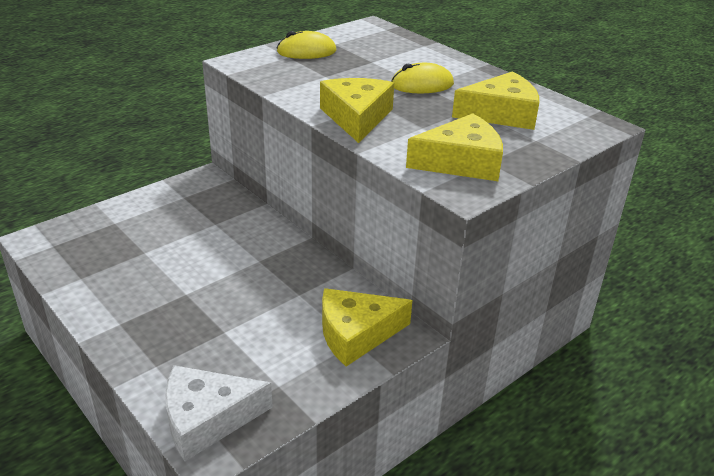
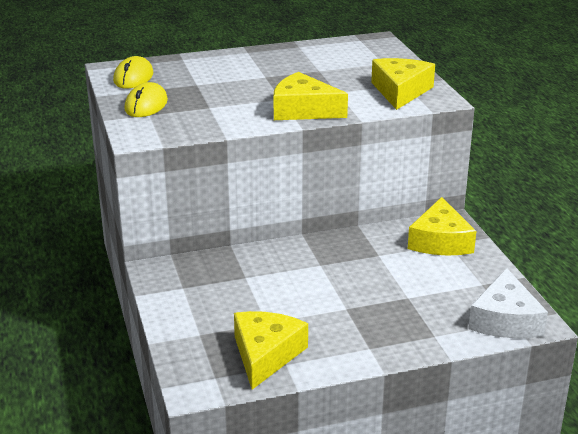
camera: 65 degrees left, 5 degrees down
(422, 85) = (262, 76): yellow mouse -> yellow mouse (133, 77)
(501, 114) = (337, 63): yellow cheese -> yellow cheese (265, 355)

